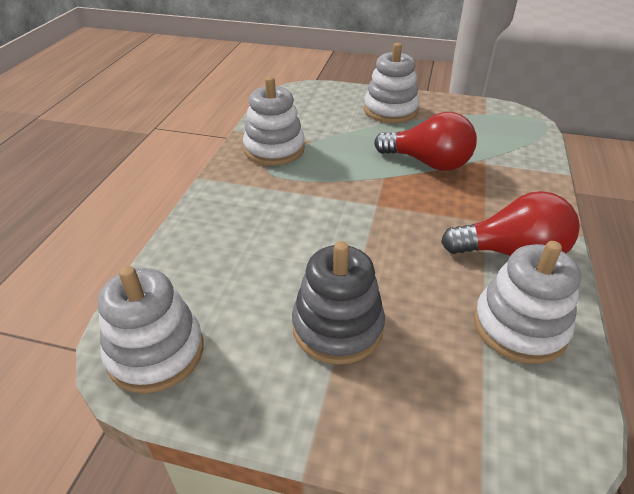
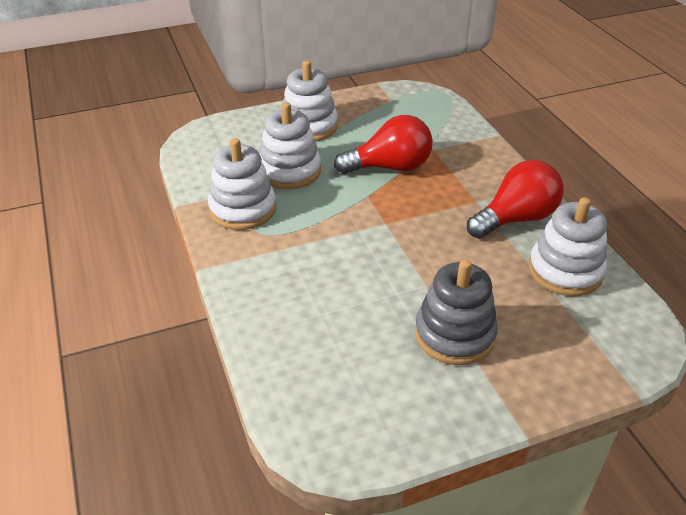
camera: 35 degrees left, 0 degrees up
(156, 352) = (343, 428): white stacking toy -> white stacking toy (290, 171)

